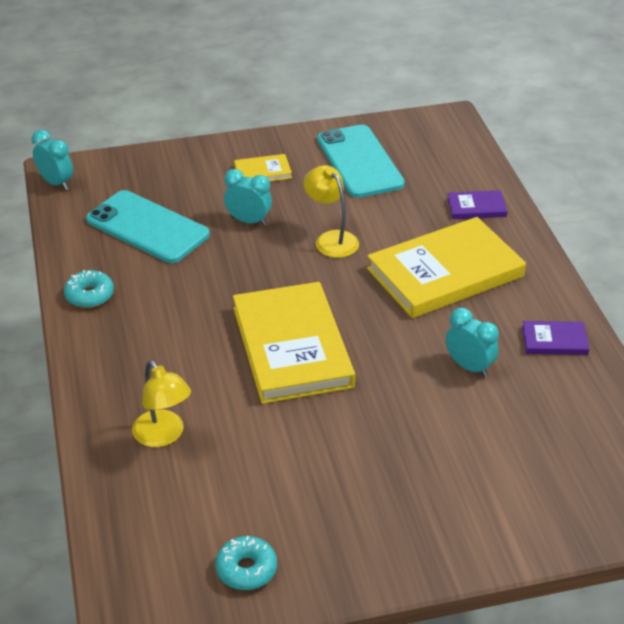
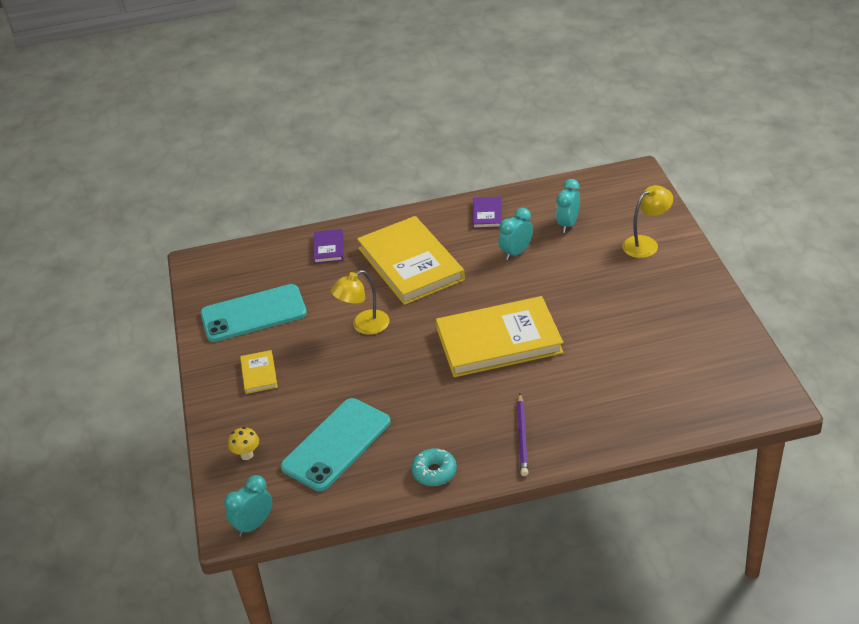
camera: 85 degrees left, 0 degrees up
(125, 363) = (522, 436): none -> purple pencil
(147, 172) = (247, 455): none -> yellow mushroom
(163, 436) = (603, 404): yellow lamp -> yellow lamp (646, 244)
(246, 569) = (721, 349): turquoise donut -> none
(248, 221) = (334, 377): turquoise clock -> turquoise clock (568, 224)

